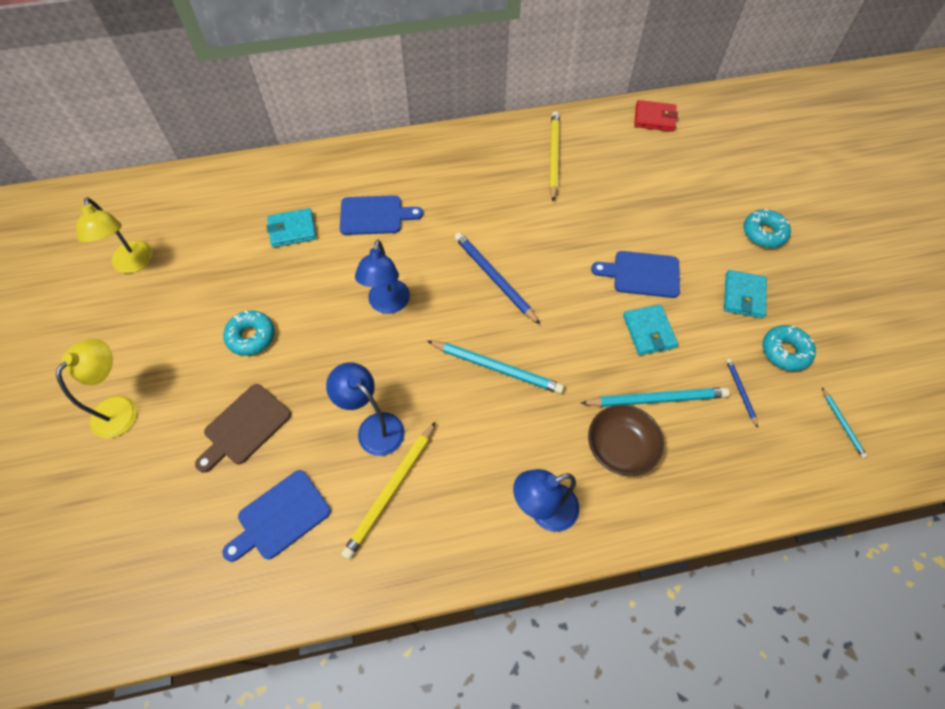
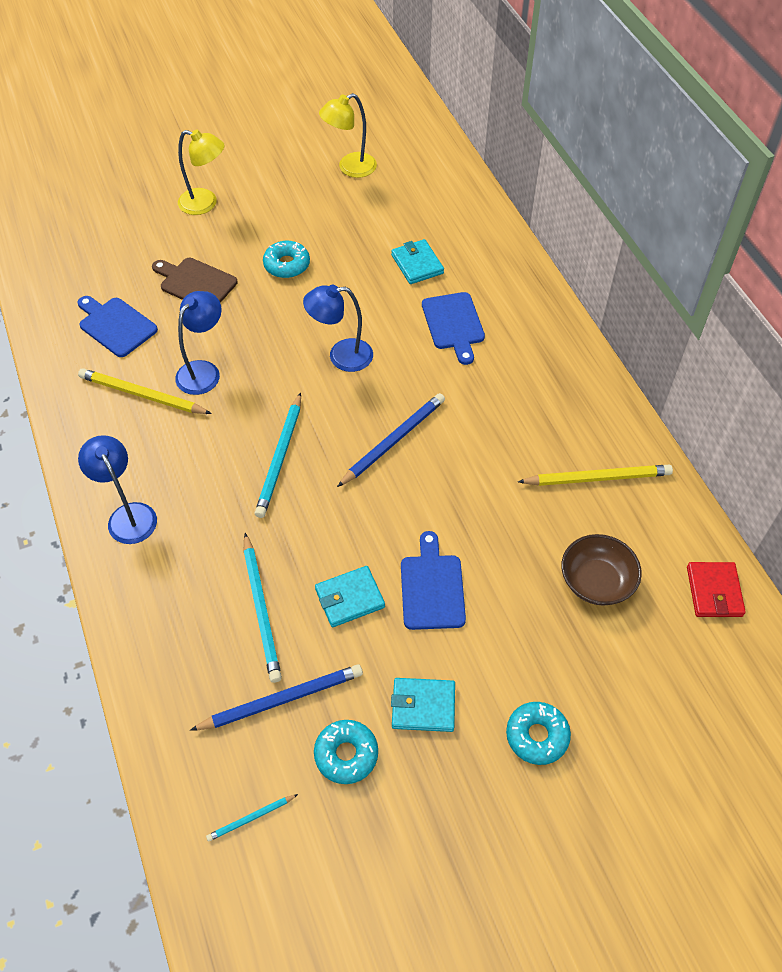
camera: 80 degrees right, 5 degrees down
(620, 448) = (199, 577): brown bowl -> brown bowl (596, 581)
(740, 392) = (281, 699): blue pencil -> blue pencil, size x1.94

